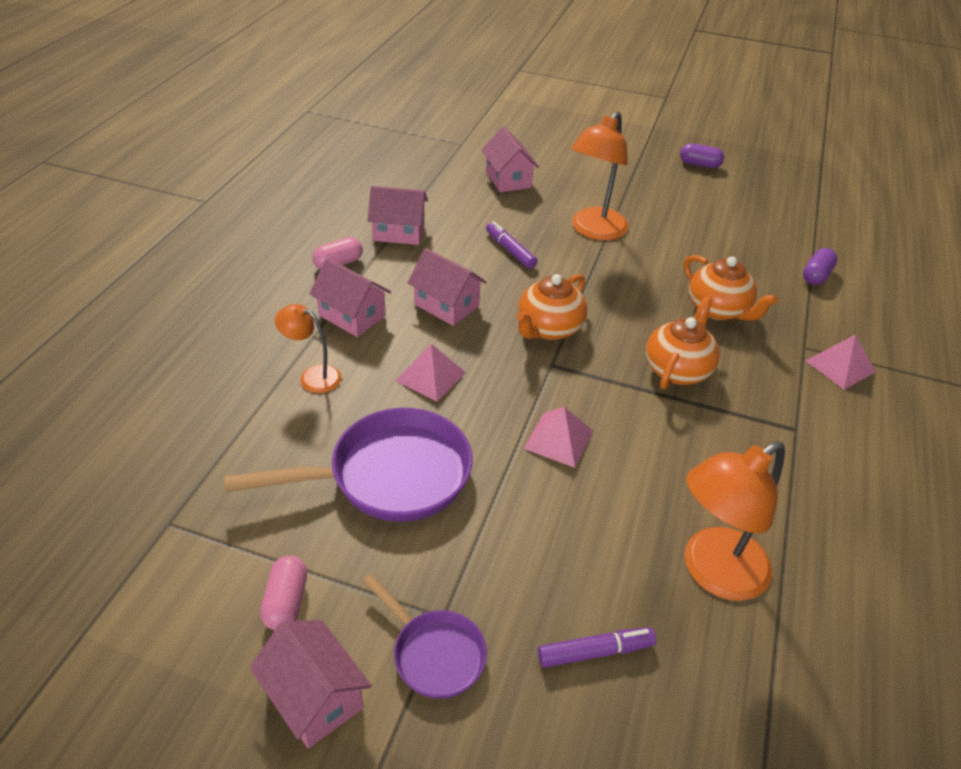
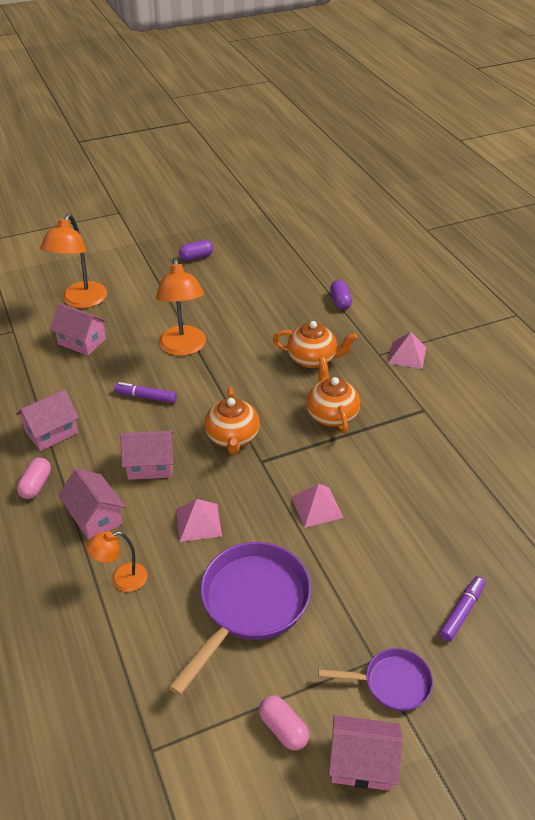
camera: 40 degrees left, 0 degrees up
(352, 316) = (95, 517): pink house -> pink house turned 60 degrees clockwise
(713, 573) = (467, 523): orange lamp -> orange lamp (81, 301)

